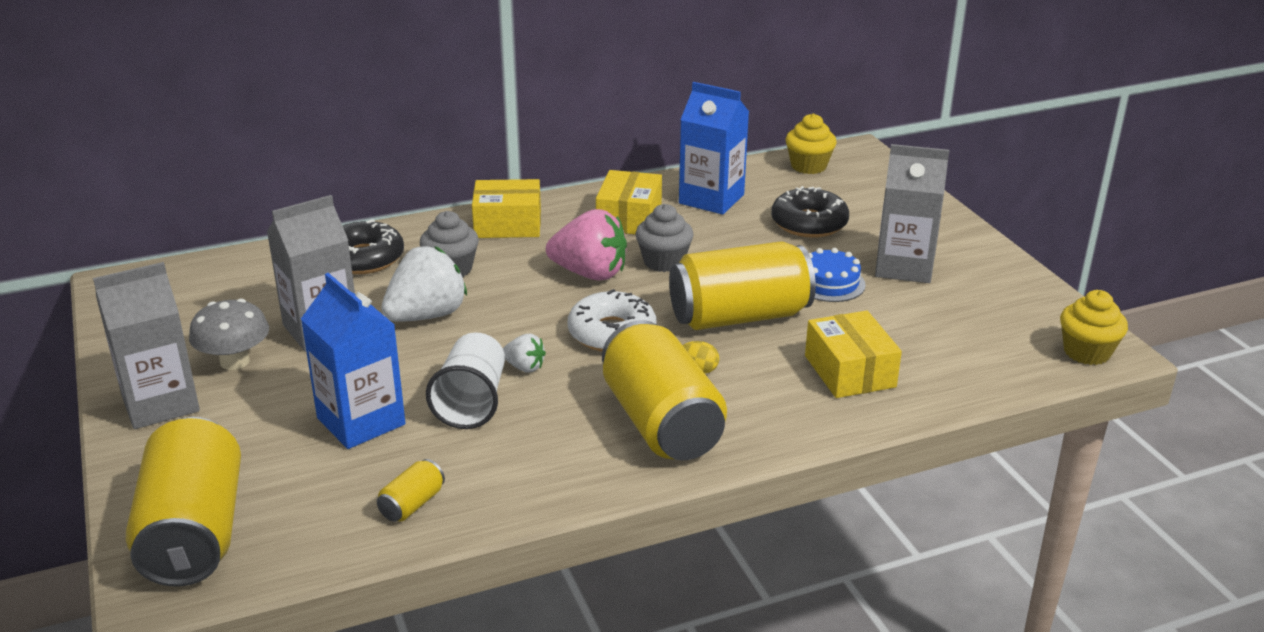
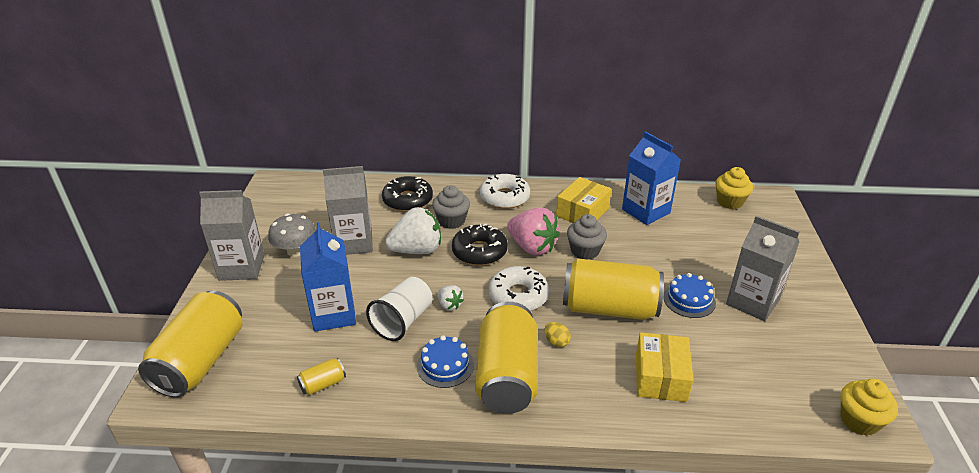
camera: 25 degrees right, 5 degrees up
(508, 224) = (504, 197): yellow box -> white donut
(570, 435) = (445, 365): none -> blue cake
(809, 223) = (703, 247): black donut -> black donut (479, 251)

